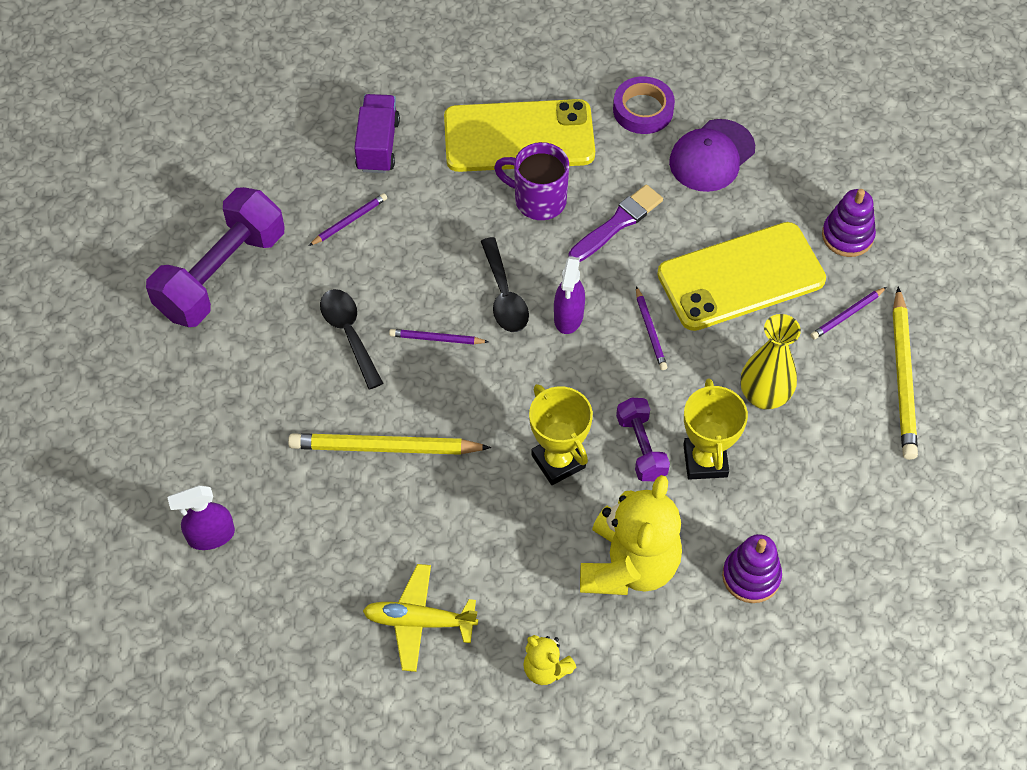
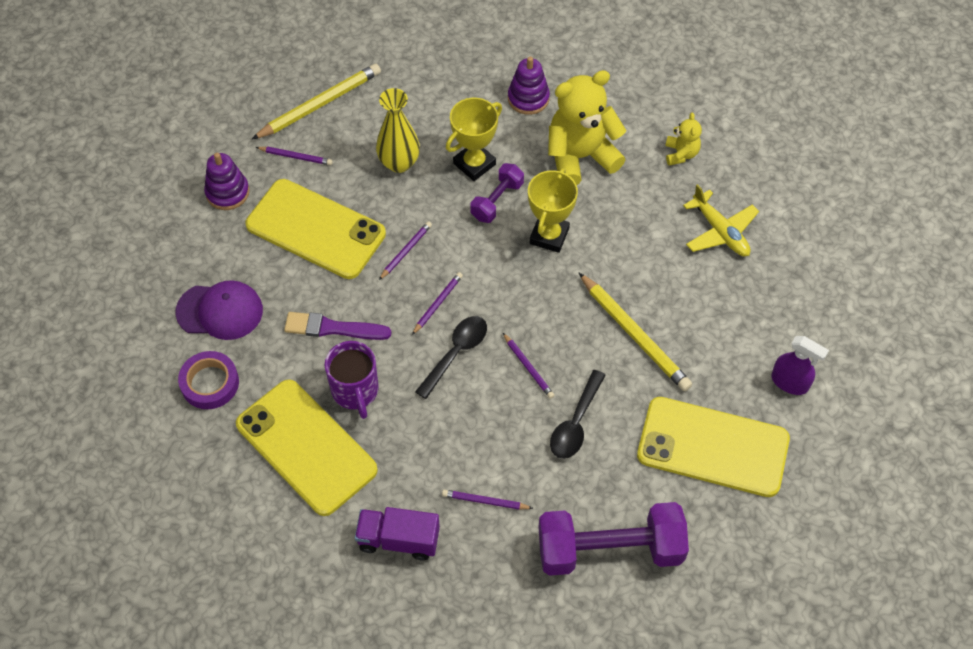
camera: 130 degrees left, 0 degrees up
(221, 419) = (713, 447): none -> yellow phone
(378, 145) = (398, 539): purple truck -> purple truck turned 45 degrees clockwise
(568, 317) = (438, 304): purple spray bottle -> purple pencil

